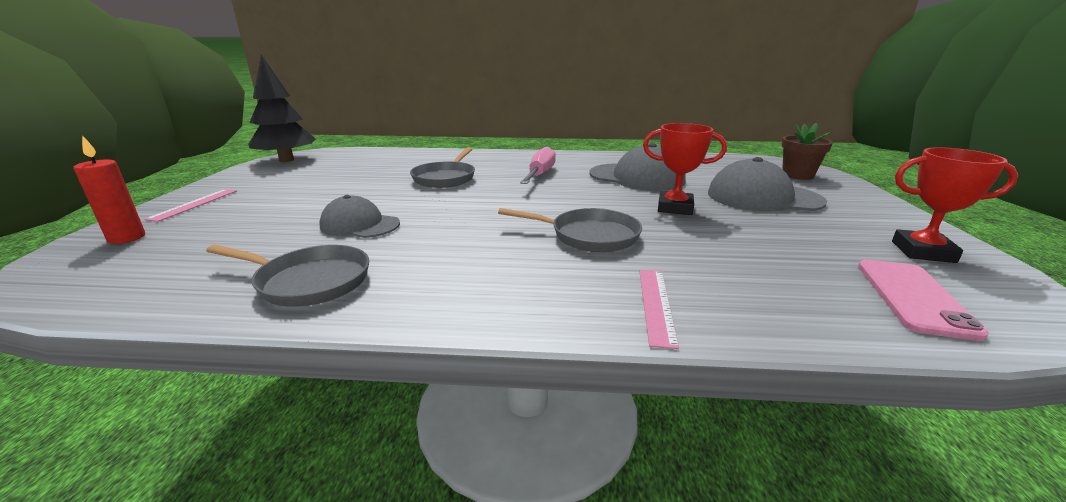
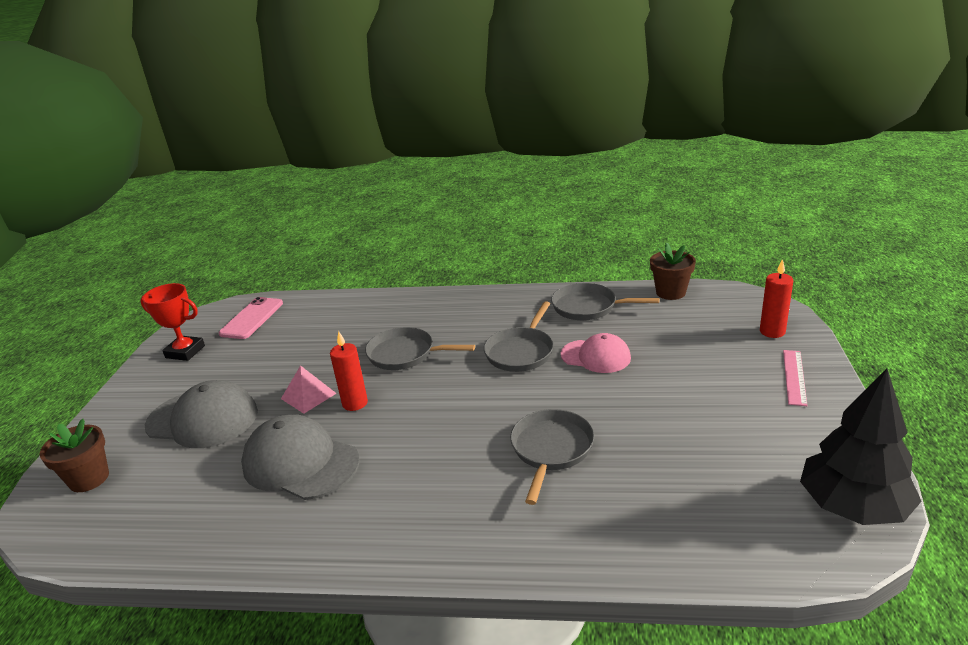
camera: 175 degrees left, 5 degrees up
(143, 299) = (670, 292): none -> brown flower pot
(360, 225) = (596, 356): grey cap -> pink cap
(443, 232) = (521, 352): none -> grey pan
(540, 174) = (424, 467): pink screwdriver -> none
(620, 202) = (355, 403): none -> red candle
(656, 304) = (391, 306): pink ruler -> none
(675, 208) = (308, 396): red trophy -> pink pyramid

